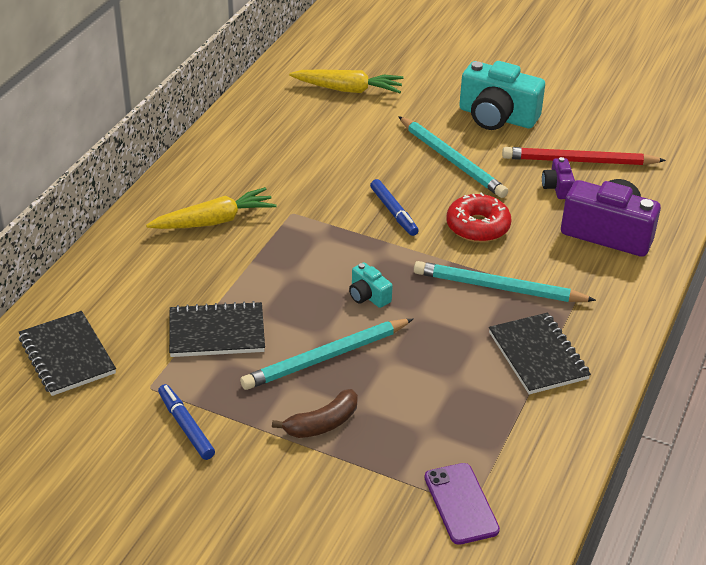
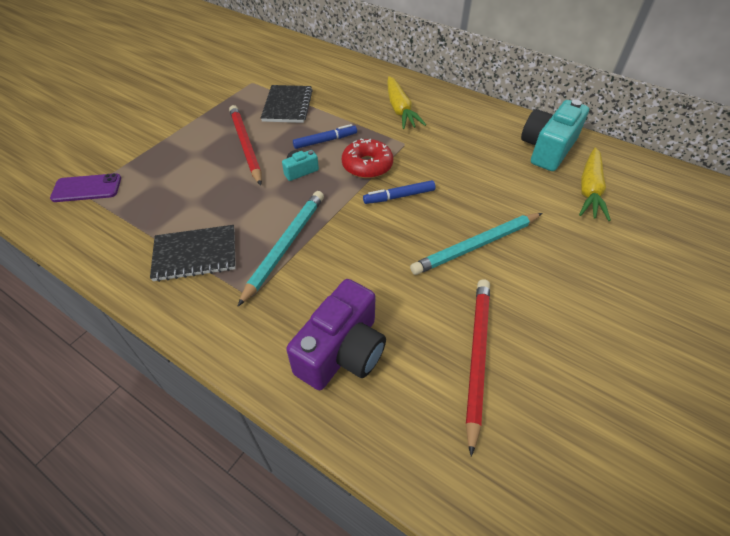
camera: 100 degrees right, 10 degrees up
(67, 355) = (288, 59): black notebook -> none
(186, 426) = (215, 93): blue marker -> blue marker (325, 141)
(322, 424) = (189, 139): brown banana -> none
(326, 357) = (246, 146): turquoise pencil -> red pencil
(477, 226) = (371, 246): red donut -> red donut (367, 165)
(497, 117) = (560, 296): turquoise camera -> turquoise camera (547, 149)
(557, 187) = (426, 323): purple camera -> none

